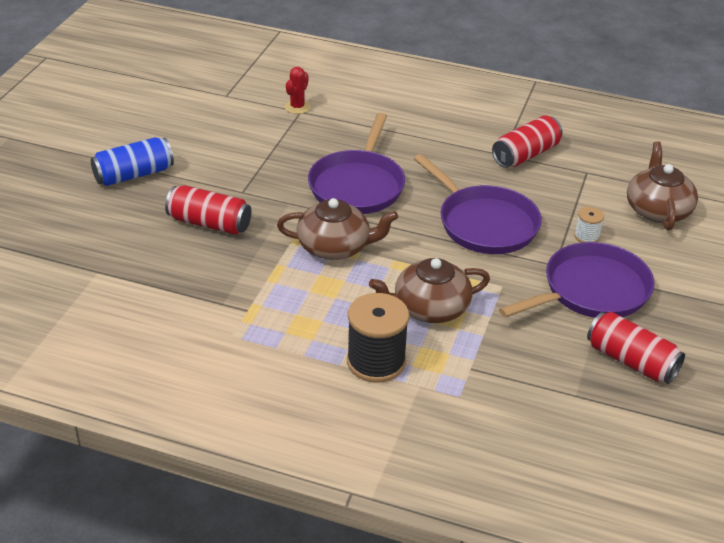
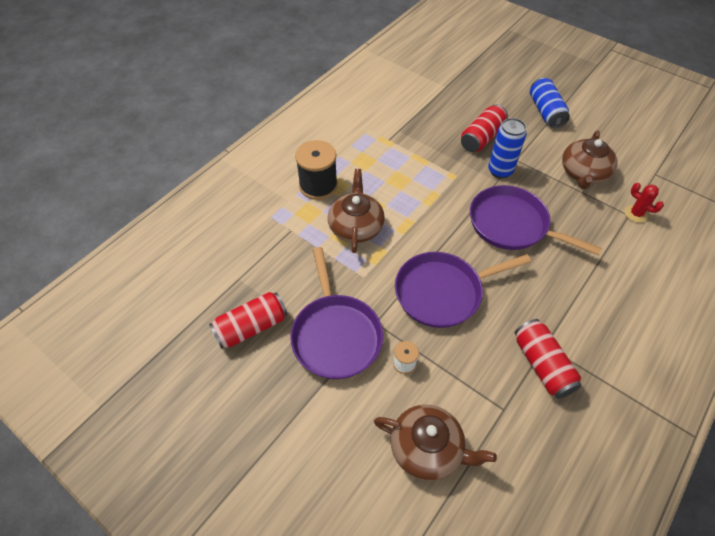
camera: 110 degrees right, 15 degrees up
(270, 202) = (500, 171): none -> blue can
(335, 247) = (438, 193): brown teapot -> brown teapot (583, 173)

